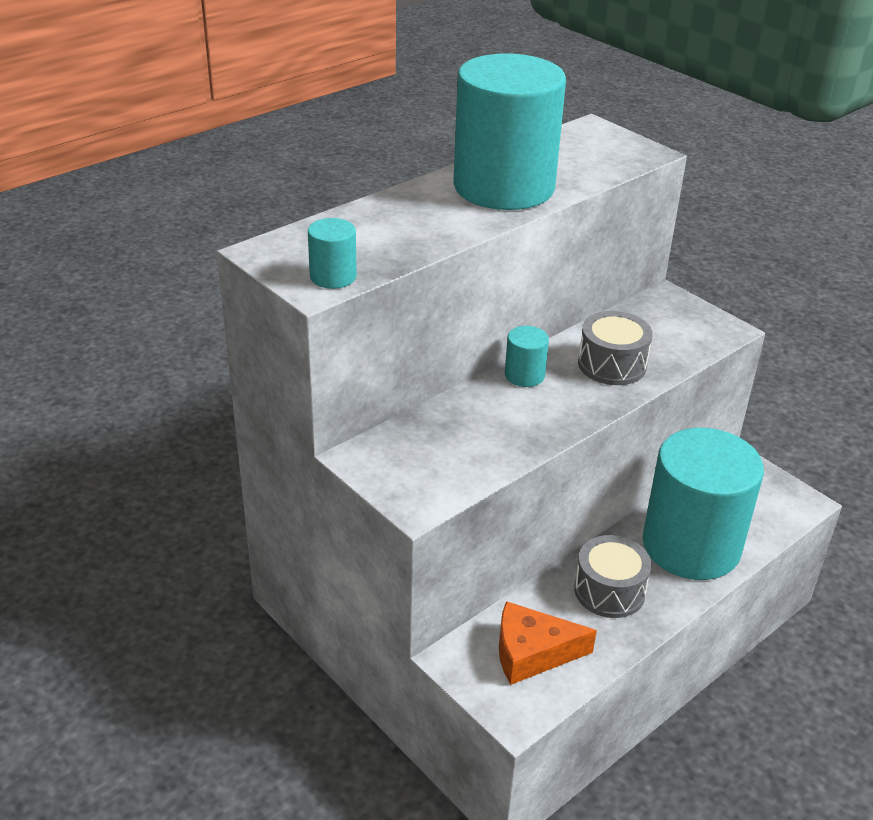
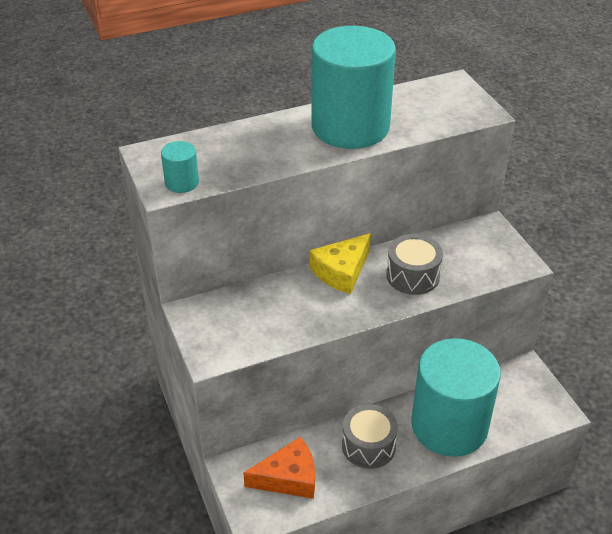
camera: 20 degrees right, 5 degrees up
(524, 375) = (341, 271): turquoise cylinder -> yellow cheese
(532, 653) = (288, 478): orange cheese -> orange cheese turned 150 degrees clockwise

